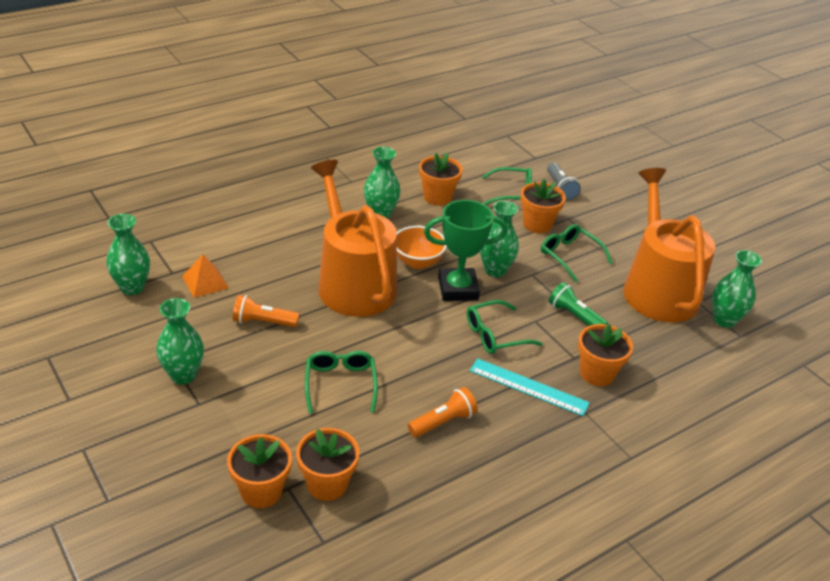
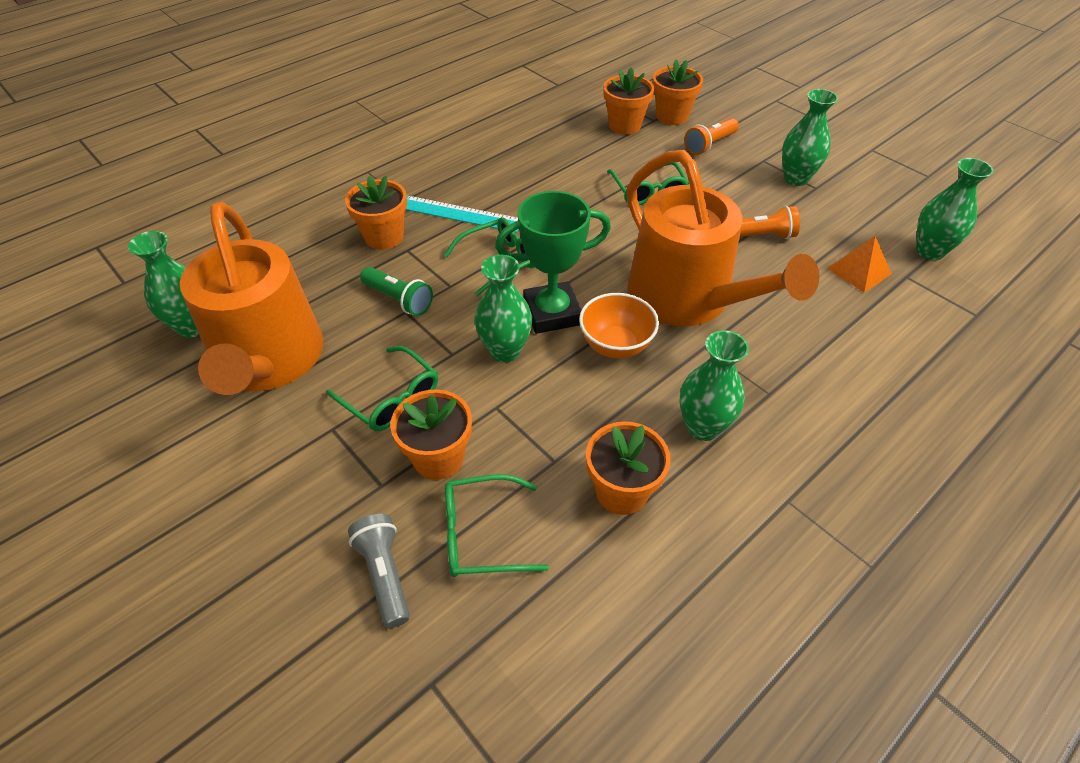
camera: 175 degrees right, 10 degrees up
(443, 422) = (542, 175): orange flashlight -> orange flashlight (710, 145)

